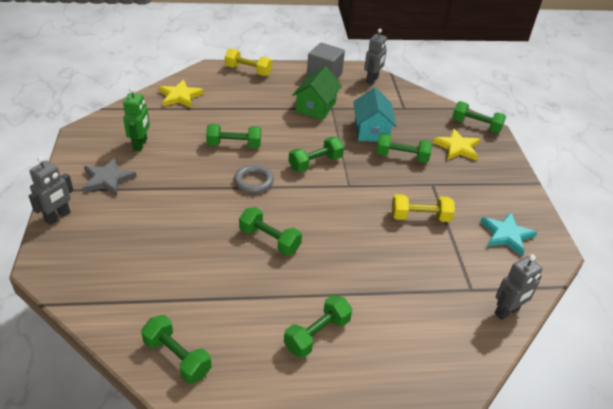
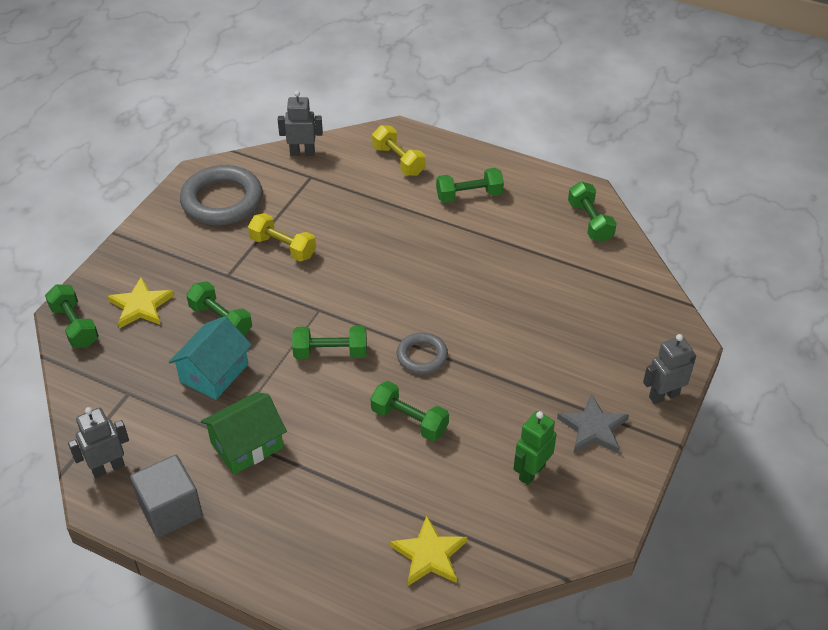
camera: 145 degrees left, 5 degrees up
(248, 71) = (281, 576): yellow dumbbell -> yellow dumbbell (398, 161)
(269, 240) = (452, 283): green dumbbell -> none
(506, 235) = (222, 201): turquoise star -> grey ring

